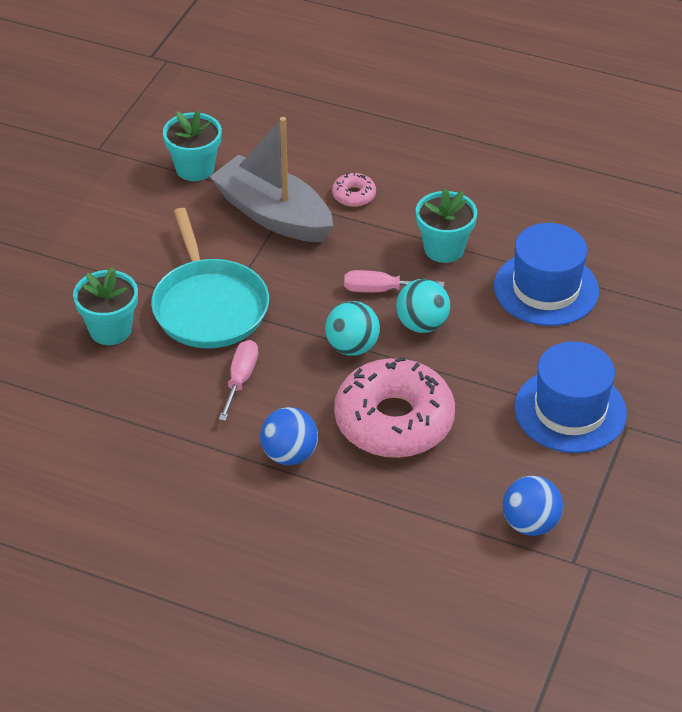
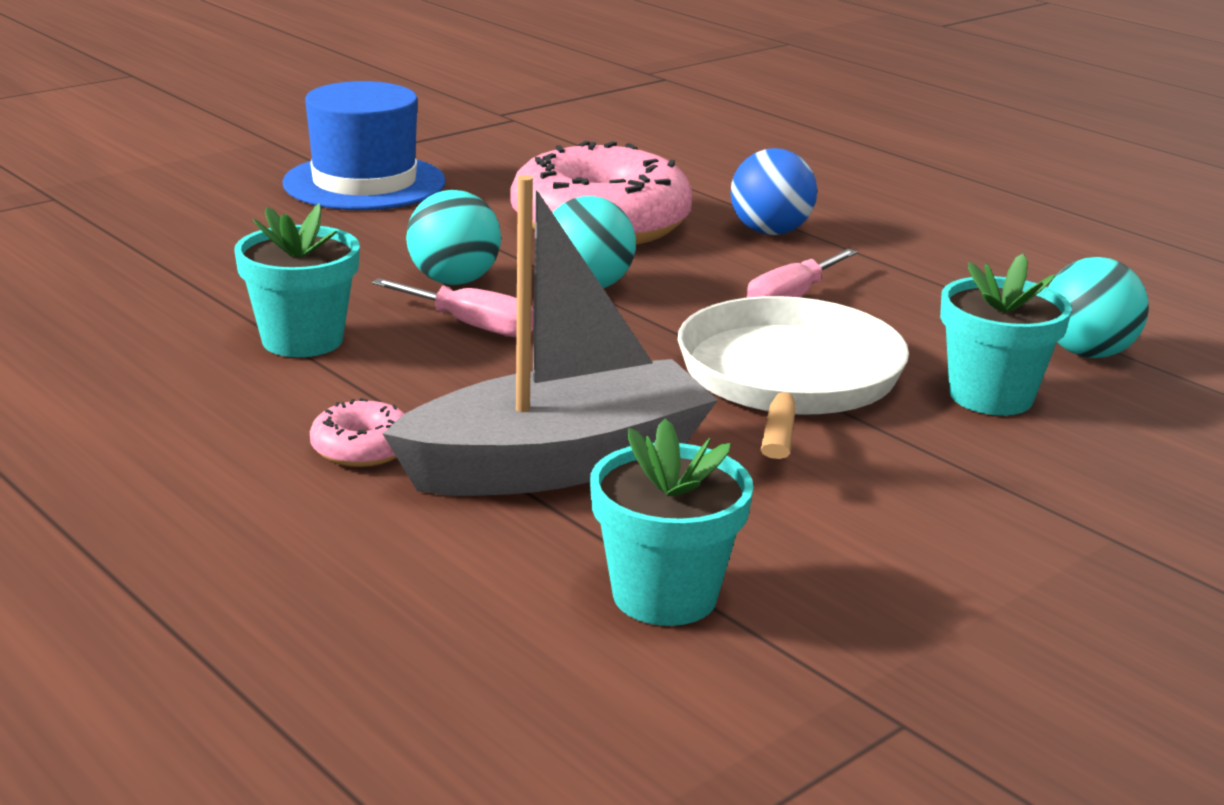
camera: 155 degrees left, 20 degrees down
(69, 388) = (1087, 353): none -> turquoise ball
(209, 306) = (788, 379): turquoise pan -> white pan
(273, 214) = (557, 464): grey boat -> grey boat turned 90 degrees counterclockwise
(530, 524) = (526, 141): blue ball -> none
(546, 289) = (218, 266): blue hat -> none

